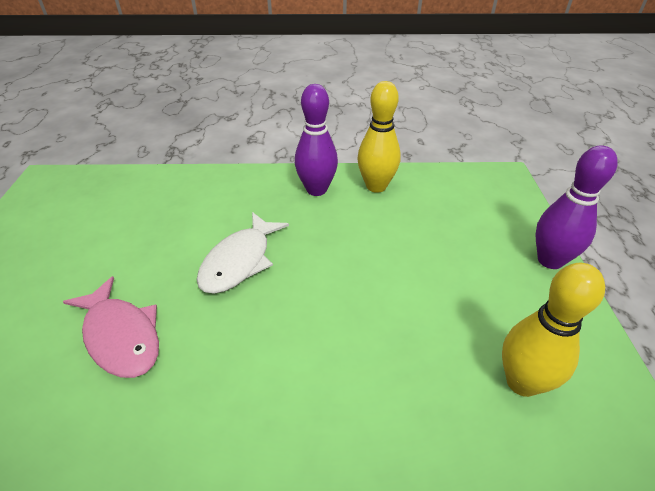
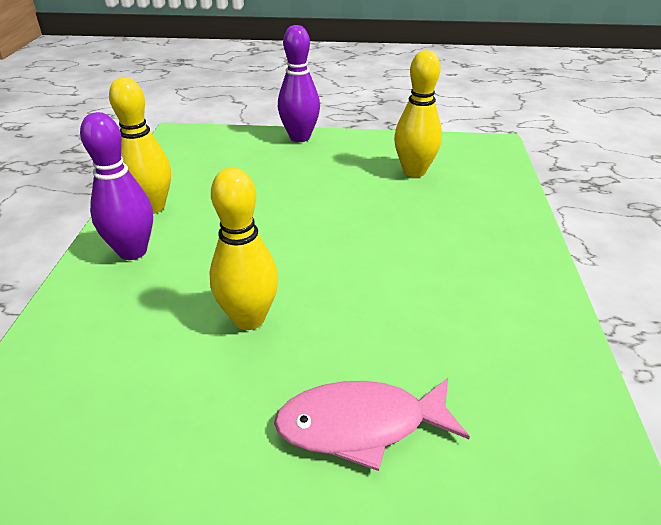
camera: 85 degrees left, 5 degrees down
(121, 336) = (361, 425): pink fish -> pink fish turned 150 degrees counterclockwise
(240, 261) = (249, 319): white fish -> yellow bowling pin

